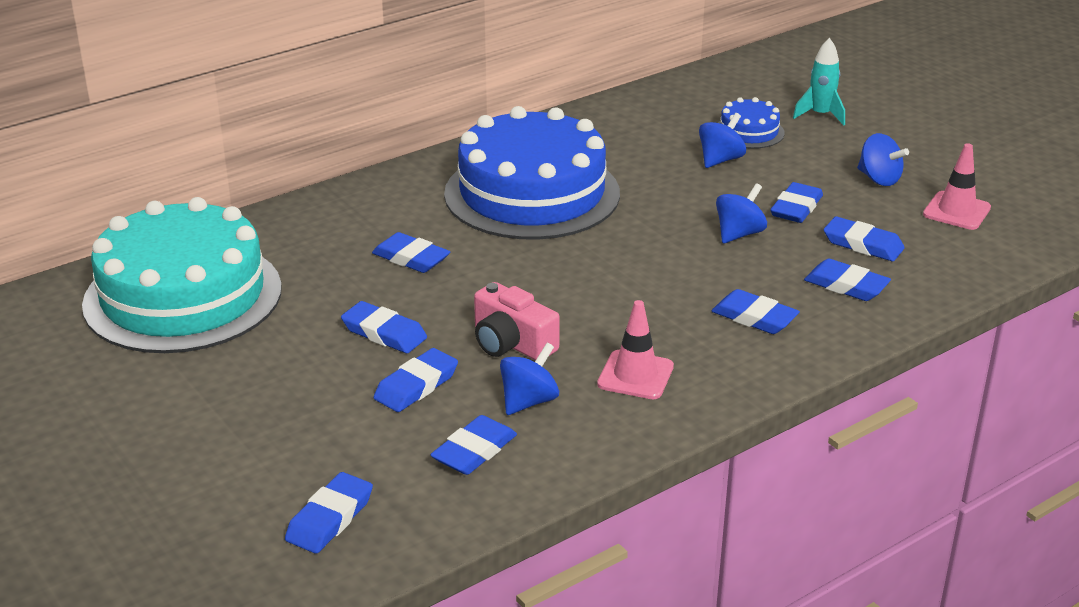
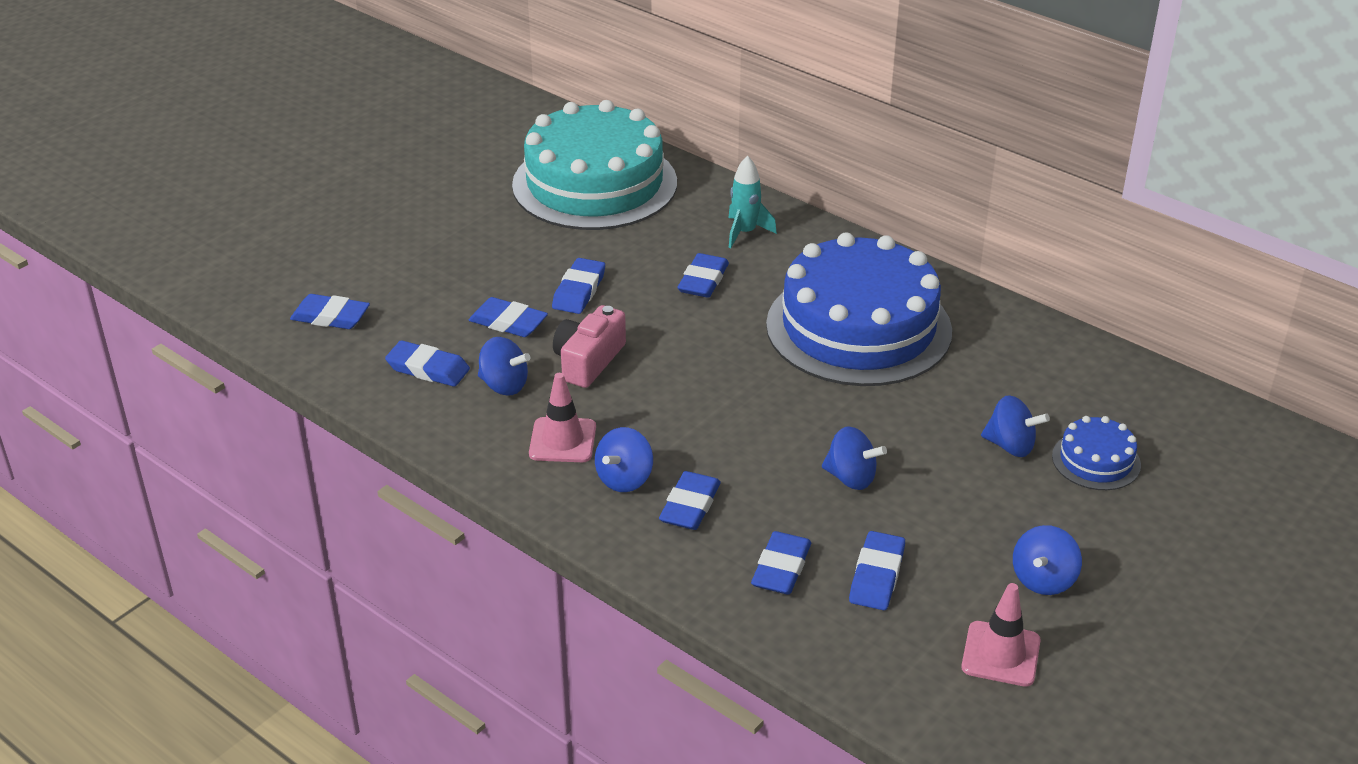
camera: 75 degrees right, 5 degrees up
(706, 347) = (624, 479): none -> blue spinning top
(796, 208) = (932, 515): blue eraser -> none
(820, 115) = (1183, 516): turquoise rocket -> turquoise rocket (745, 232)

